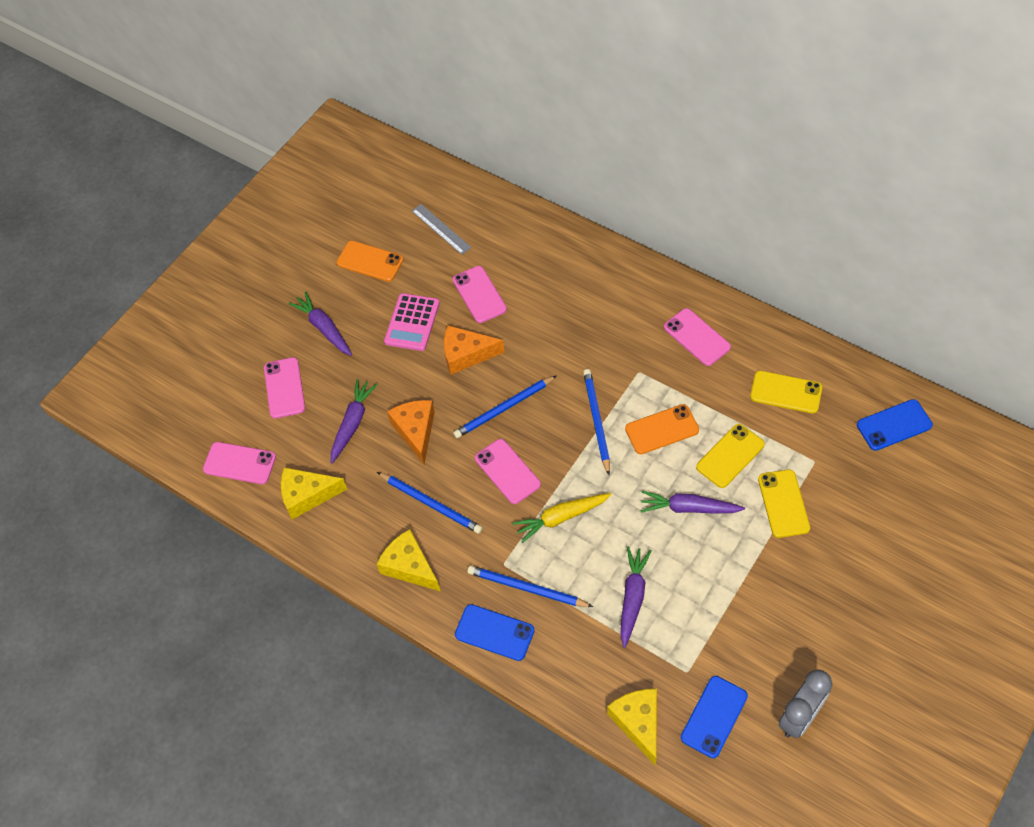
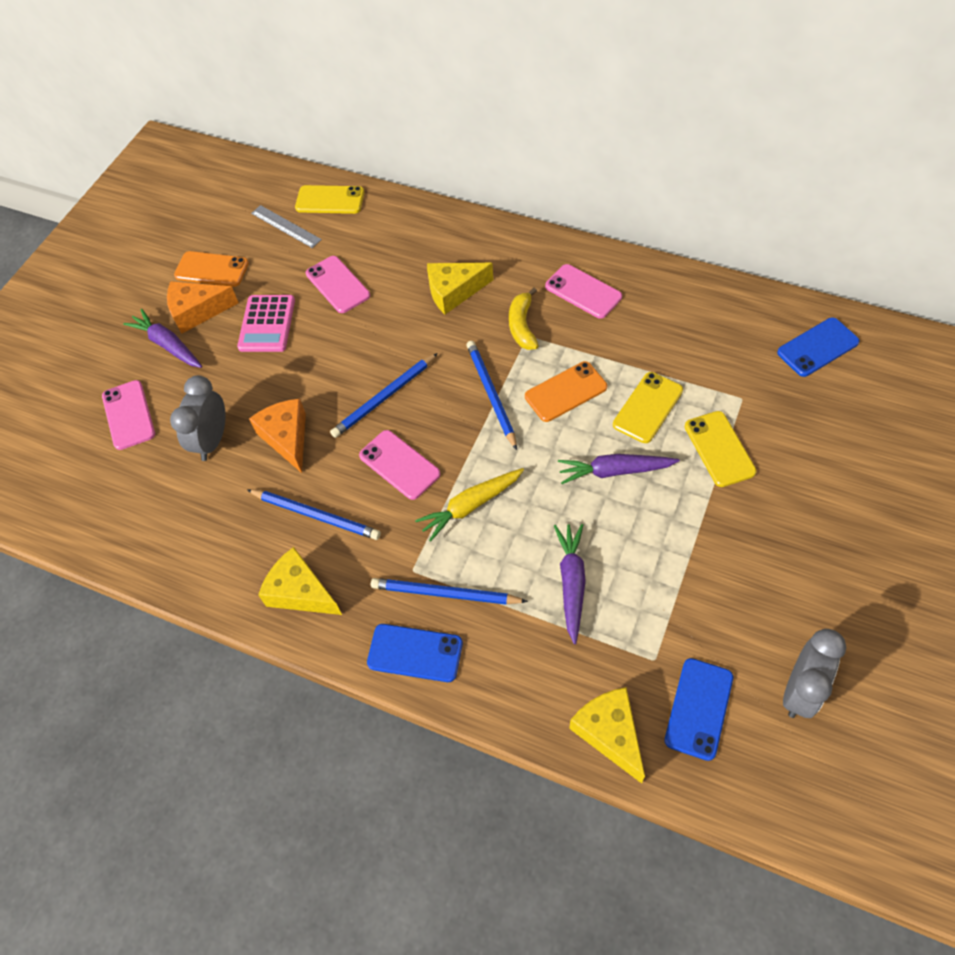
camera: 10 degrees left, 0 degrees up
(239, 463) = (83, 506): pink phone -> none
(307, 495) = (168, 530): yellow cheese -> yellow cheese (454, 292)
(352, 423) = (212, 440): purple carrot -> grey clock
(466, 355) = (333, 348): orange cheese -> orange cheese (197, 311)
(636, 361) = (522, 326): none -> yellow banana
(786, 392) = (692, 332): yellow phone -> yellow phone (330, 200)

